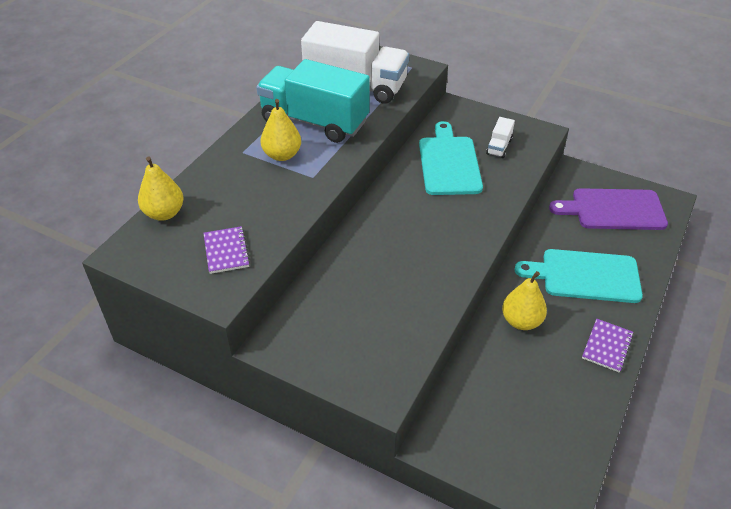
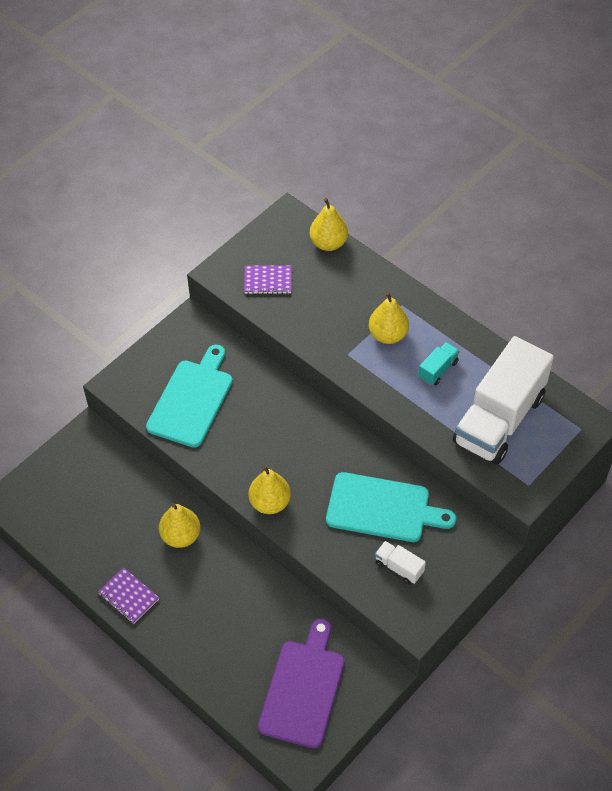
camera: 105 degrees right, 10 degrees up
(314, 121) = (438, 370): turquoise truck -> turquoise truck, size x0.41
(478, 232) = (270, 503): none -> yellow pear
(585, 276) = (216, 615): turquoise cutting board -> turquoise cutting board (192, 400)

